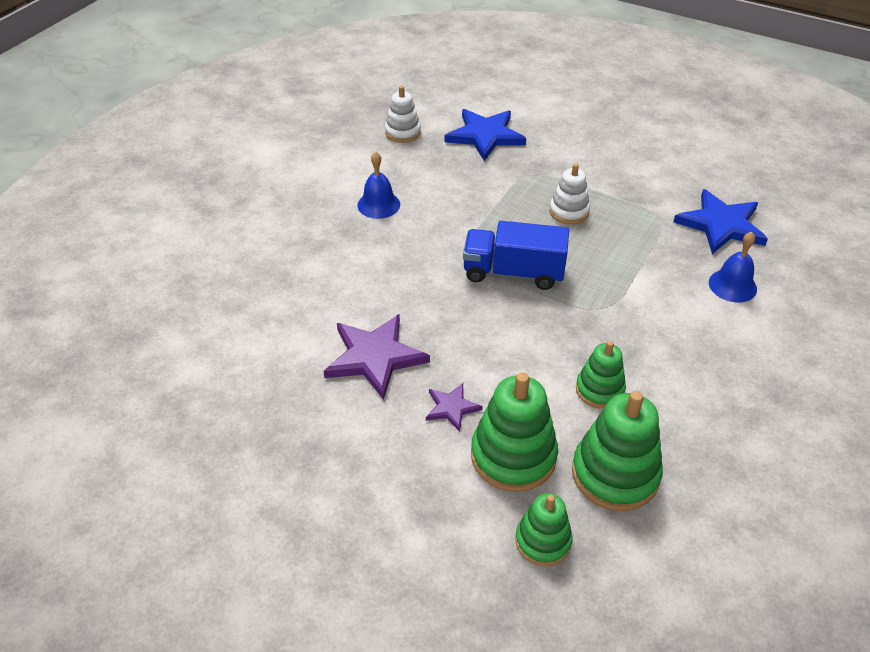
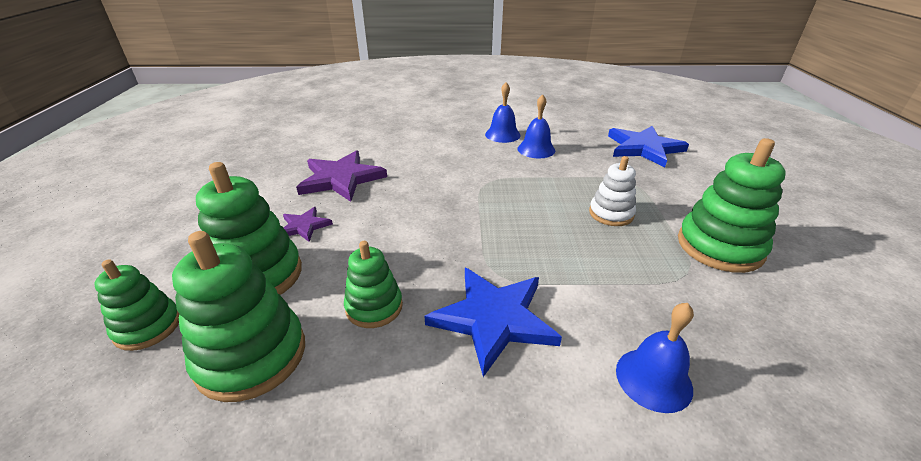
camera: 60 degrees right, 10 degrees down
(403, 132) = (592, 120): white stacking toy -> none
(430, 198) = (536, 149): none -> blue bell
(513, 272) = (492, 208): blue truck -> none
(641, 186) = (719, 247): none -> green stacking toy
(721, 225) = (754, 332): blue star -> blue star (493, 318)

